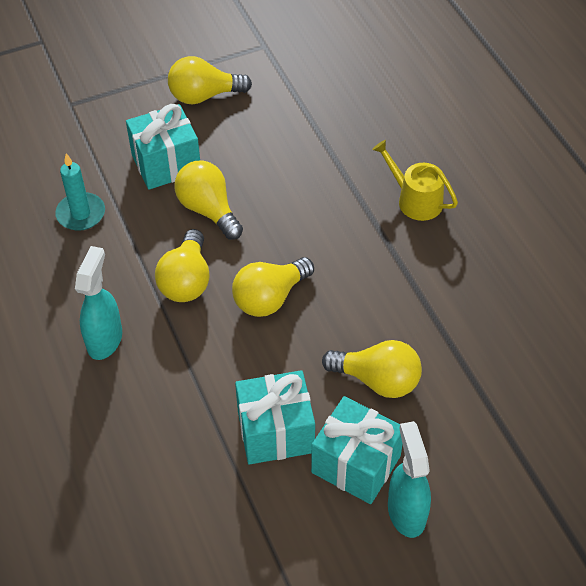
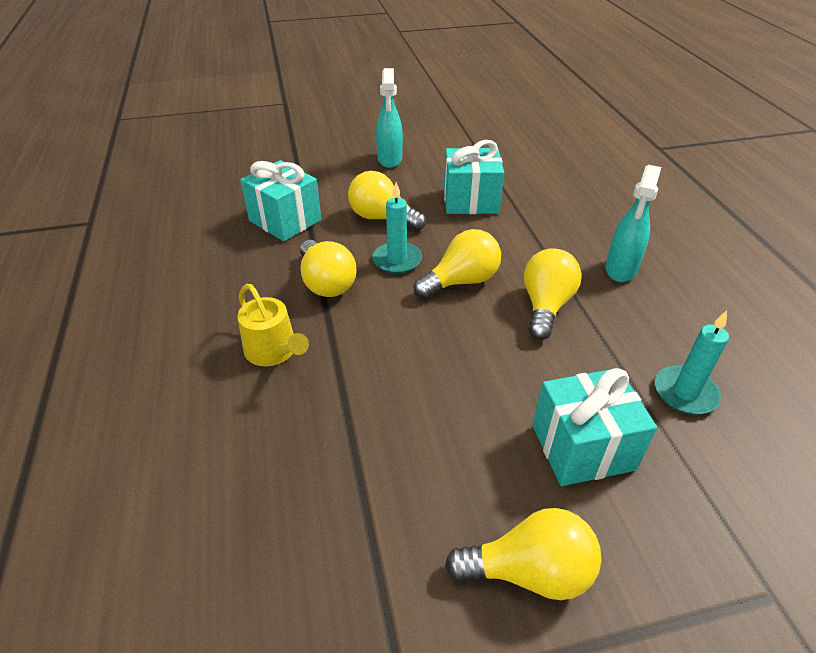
camera: 170 degrees left, 10 degrees down
(208, 210) = (522, 375): yellow light bulb -> yellow light bulb (326, 283)
(341, 316) = (397, 260): none -> turquoise candle
(356, 464) = (415, 181): turquoise gift -> turquoise gift (285, 220)

